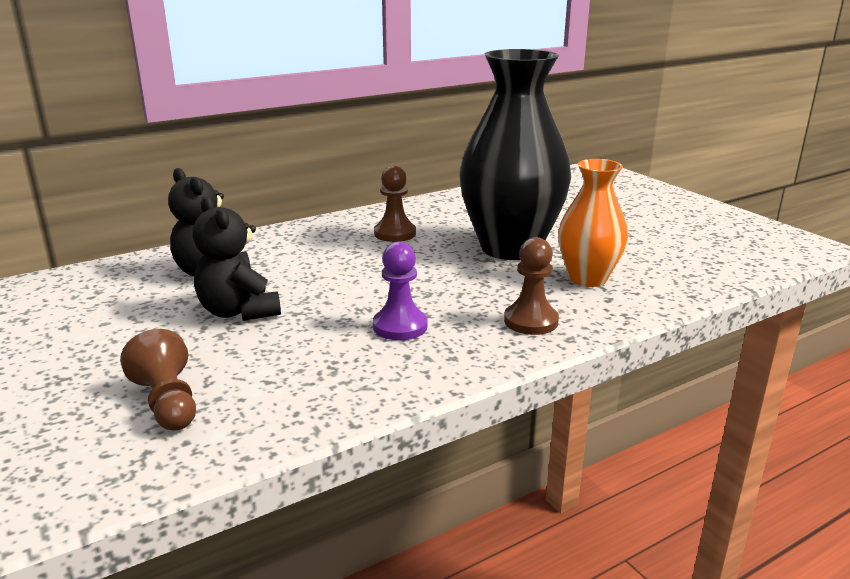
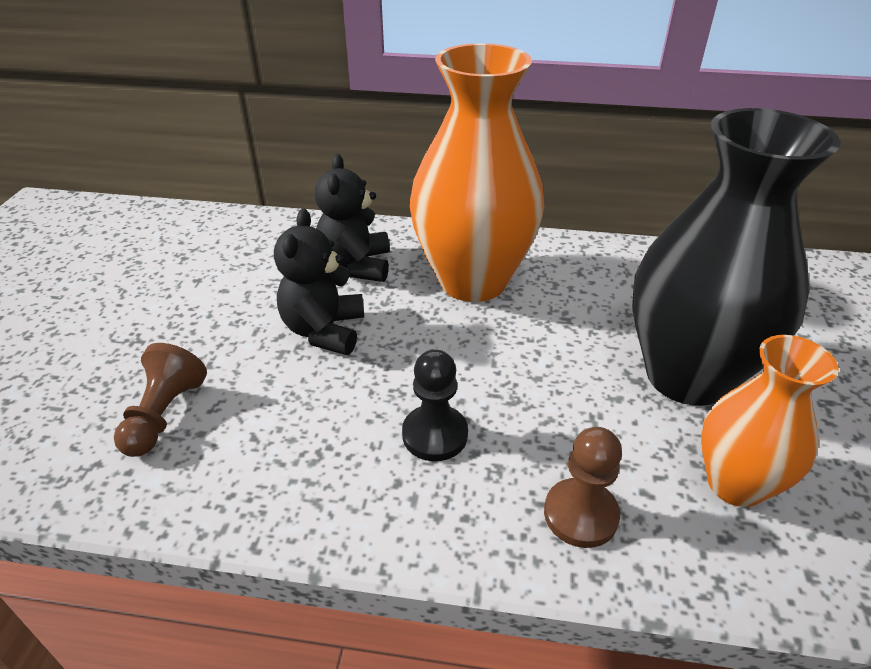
camera: 40 degrees right, 15 degrees up
(318, 251) = (473, 281): none -> orange vase
(395, 233) = (575, 289): brown pawn -> none
(400, 326) = (435, 435): purple pawn -> black pawn

